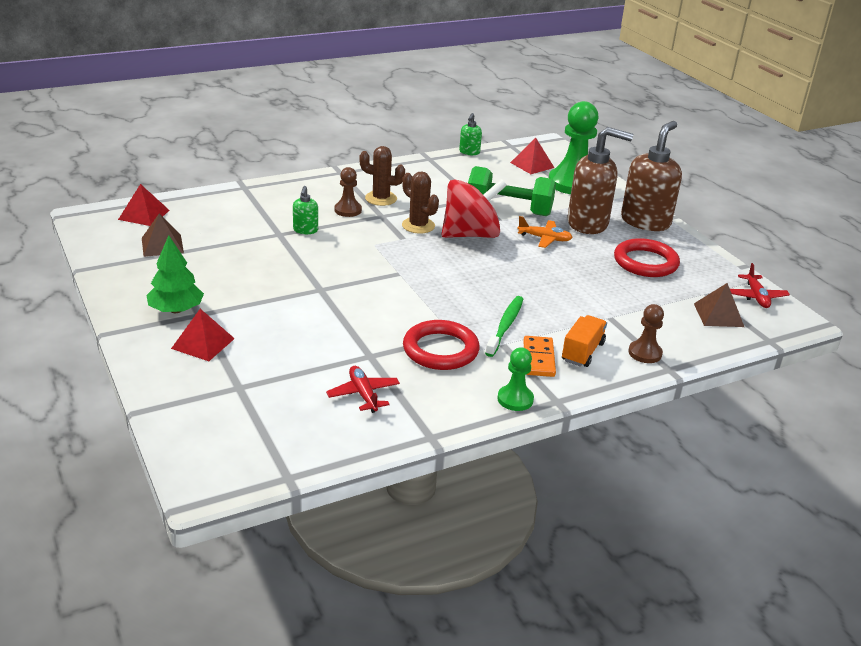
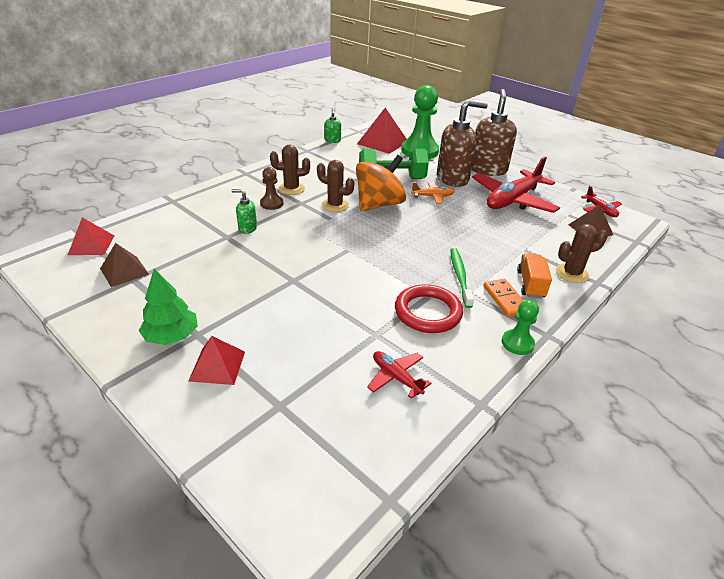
camera: 20 degrees left, 5 degrees up
(305, 230) = (247, 228): green soap dispenser -> green soap dispenser turned 120 degrees clockwise
(471, 235) = (379, 204): red spinning top -> orange spinning top
(532, 165) = (382, 142): red pyramid -> red pyramid, size x1.58
(645, 262) = (512, 200): red ring -> red plane
(645, 353) = (571, 273): brown pawn -> brown cactus

